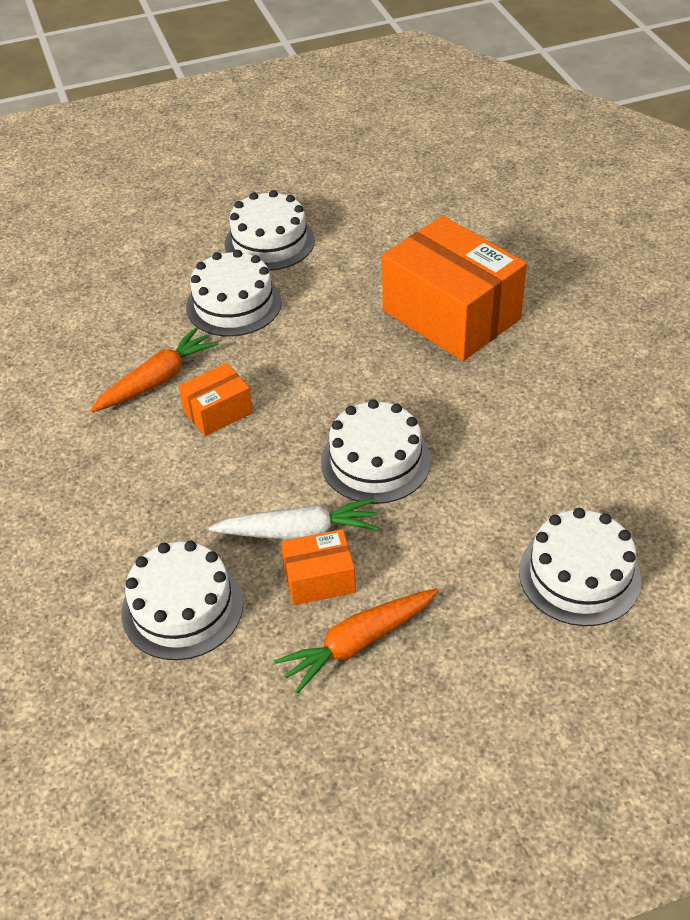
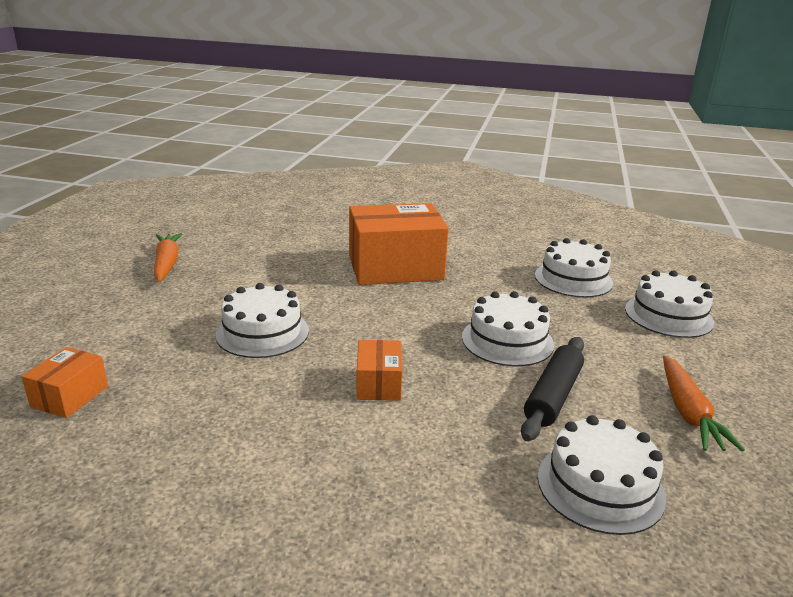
camera: 60 degrees left, 20 degrees down
(157, 380) = (300, 399): orange carrot -> orange carrot (167, 263)
(269, 242) = (217, 295): white cake -> white cake (573, 279)
(299, 531) = (553, 396): white carrot -> black rolling pin
(319, 579) = (611, 405): orange box -> orange box (70, 396)

